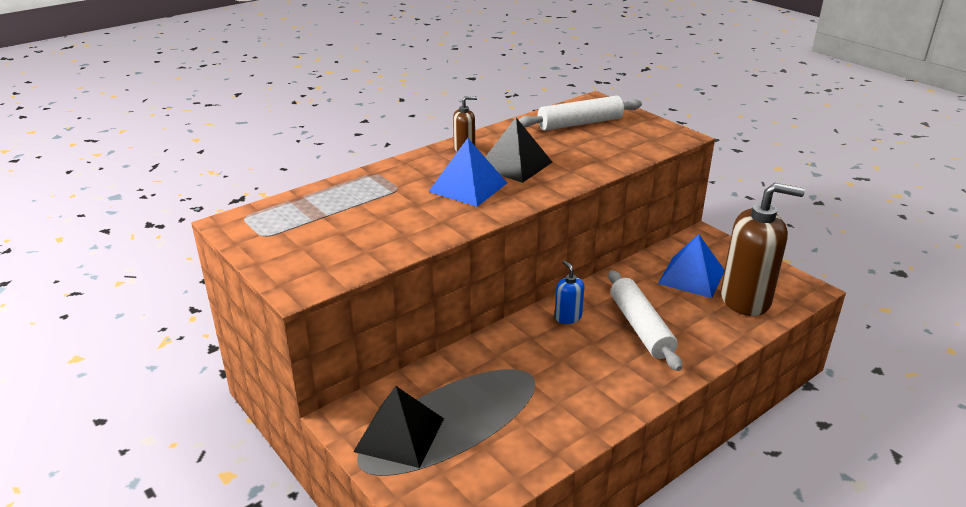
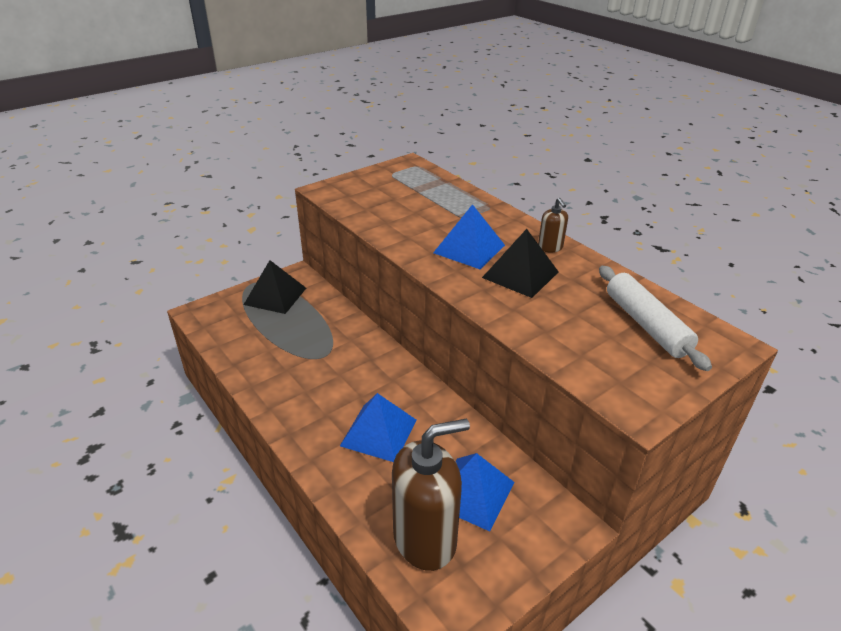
camera: 90 degrees right, 5 degrees up
(568, 317) = (398, 383): blue soap dispenser -> none
(640, 327) = (378, 432): white rolling pin -> blue pyramid
(746, 299) = (425, 539): brown soap dispenser -> brown soap dispenser turned 120 degrees counterclockwise

